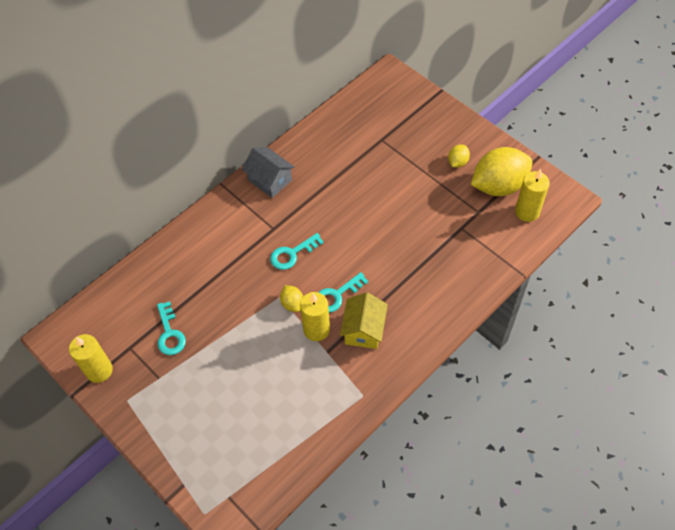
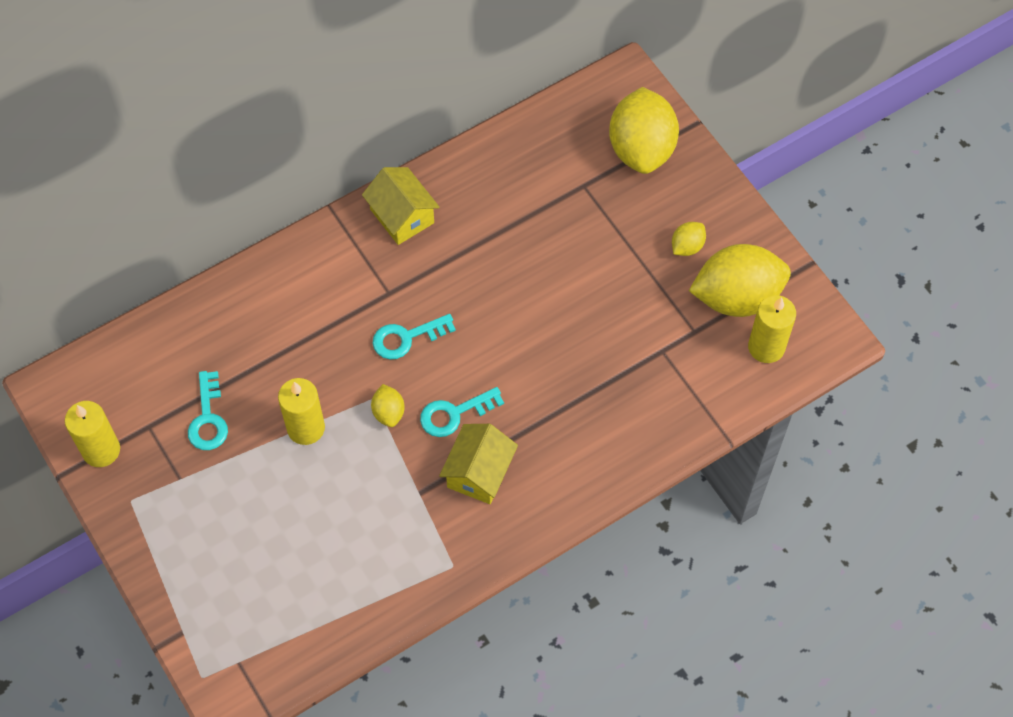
camera: 10 degrees right, 5 degrees up
(270, 180) = (402, 216): grey house -> yellow house
(316, 329) = (413, 458): yellow candle -> yellow candle (306, 428)
(411, 111) = (641, 149): none -> yellow lemon

